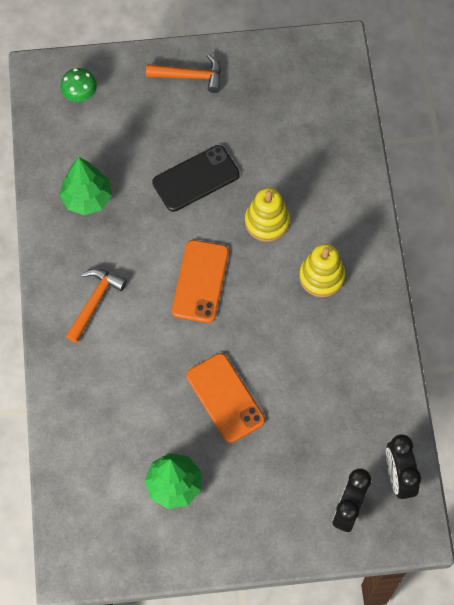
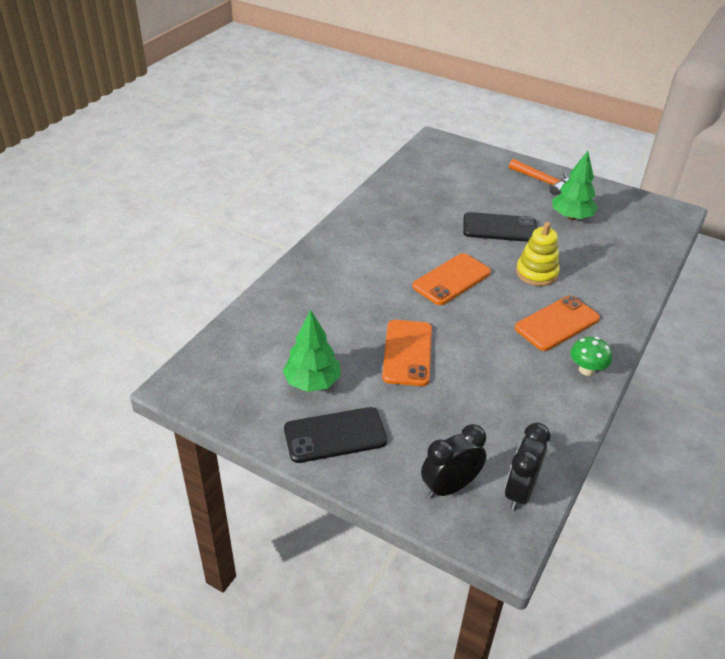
camera: 35 degrees right, 25 degrees down
(80, 95) = (453, 159): green mushroom -> green mushroom (586, 370)
(87, 198) = (409, 203): green tree -> green tree (571, 217)
(95, 301) = (361, 253): orange hammer -> none
(232, 524) = (335, 435): none -> black phone
(321, 276) = (557, 323): yellow stacking toy -> orange phone

